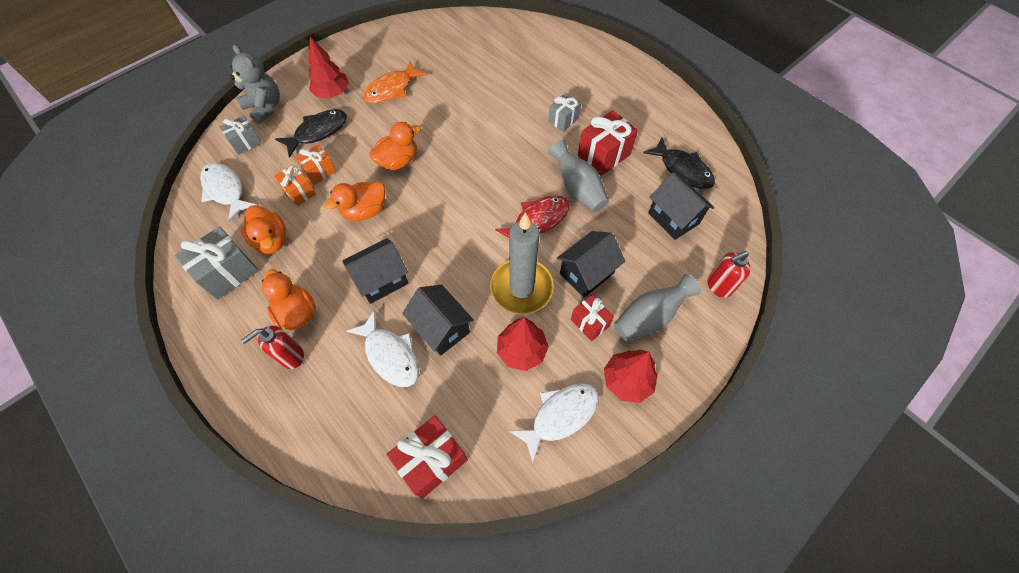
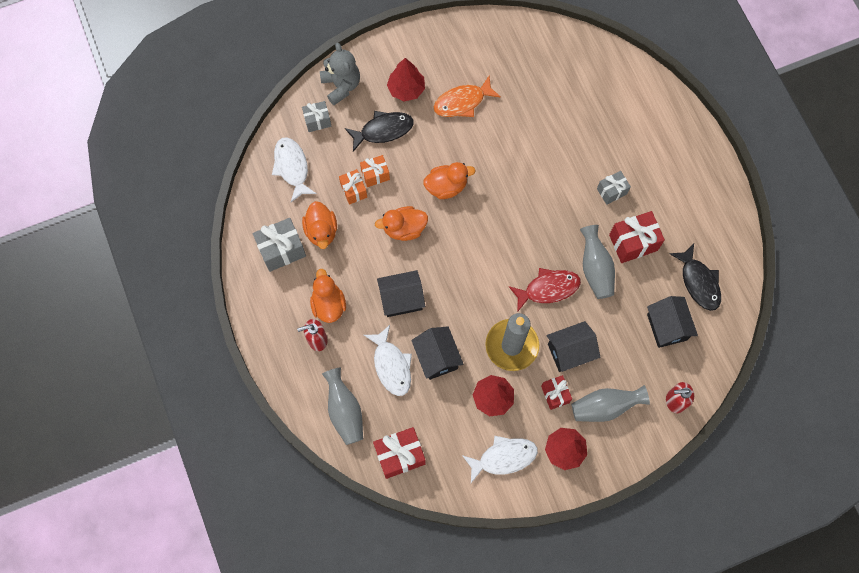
camera: 20 degrees right, 10 degrees up
(346, 429) = (345, 411): none -> grey vase

